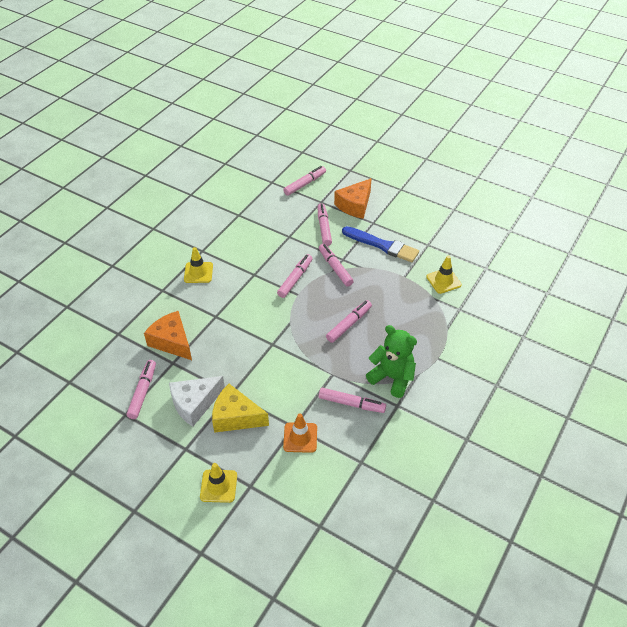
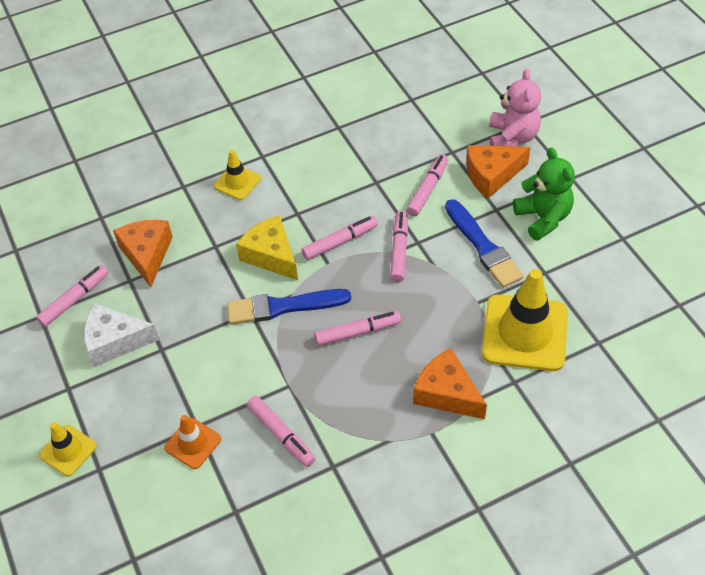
camera: 35 degrees right, 5 degrees up
(236, 417) = (145, 380): yellow cheese -> yellow cheese (271, 255)
(291, 331) = (283, 307): none -> blue brush
(305, 184) = (450, 119): pink marker -> none
(349, 180) = (512, 137): none -> pink teddy bear
(392, 378) = (354, 428): green teddy bear -> green teddy bear (543, 218)
(428, 333) = (447, 393): none -> orange cheese
(443, 281) = (524, 333): yellow traffic cone -> yellow traffic cone, size x1.96

